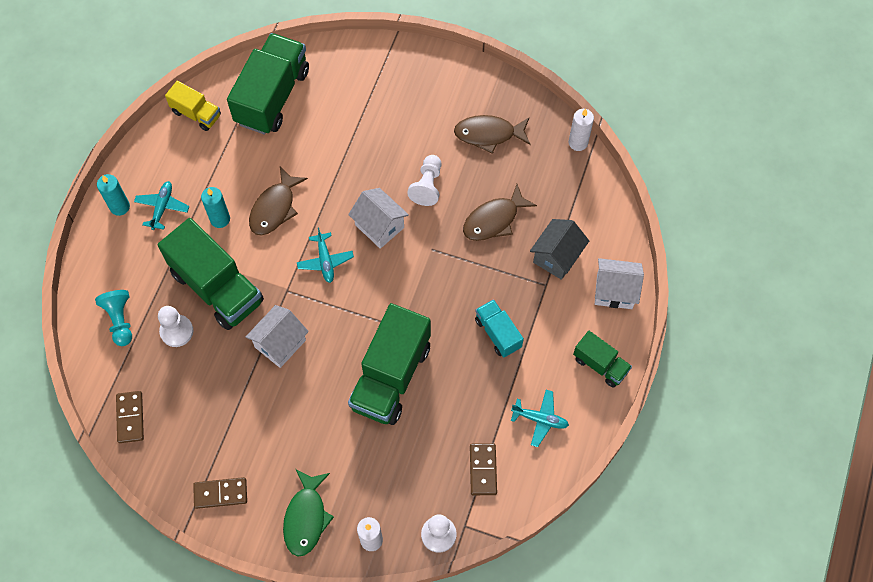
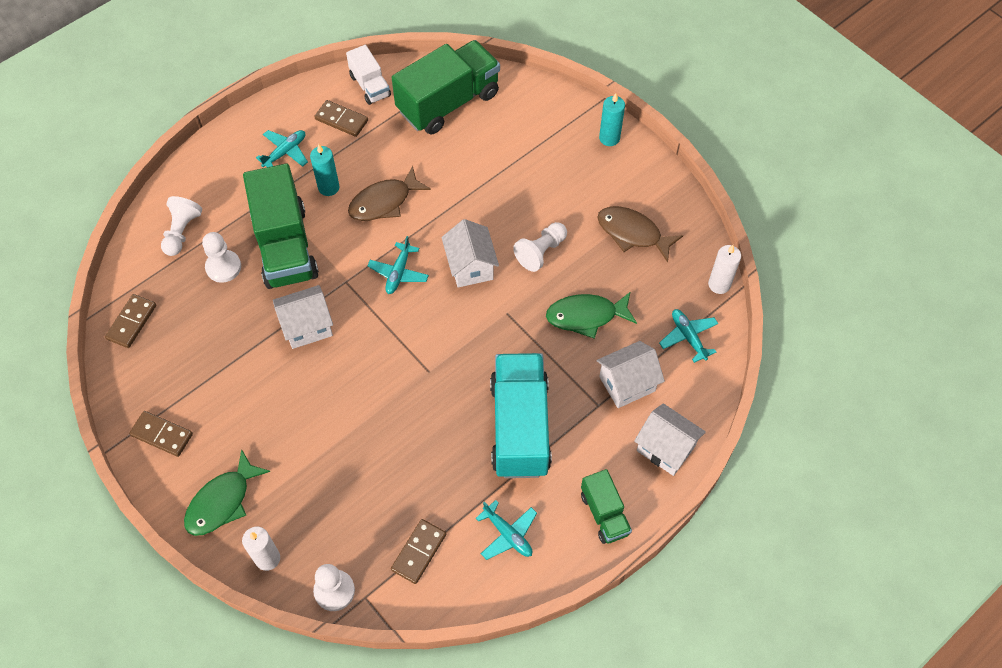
camera: 30 degrees right, 5 degrees down
(120, 207) = (249, 134): turquoise candle -> turquoise candle (609, 138)
(120, 320) = (182, 232): turquoise pawn -> white pawn
(192, 155) = (341, 120): none -> brown domino
(196, 114) = (370, 86): yellow truck -> white truck
(391, 376) = (389, 412): green truck -> none
(494, 220) = (586, 316): brown fish -> green fish
(498, 333) = (520, 427): turquoise truck -> turquoise truck, size x1.91
(557, 257) = (627, 384): grey house -> white house
(580, 196) = (688, 337): none -> turquoise plane

